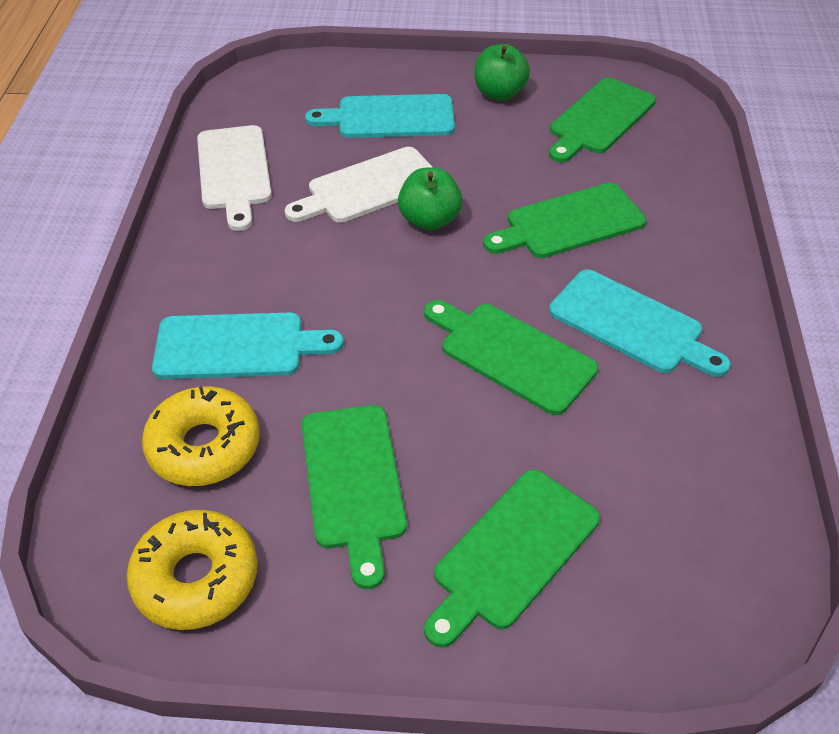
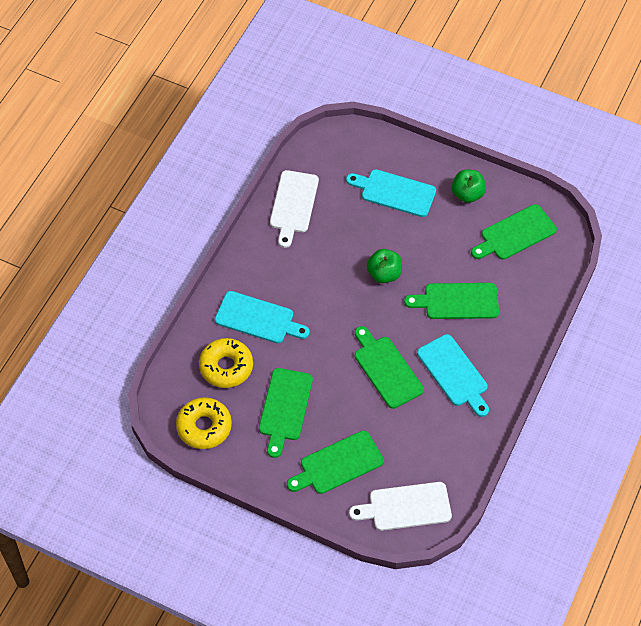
camera: 20 degrees right, 10 degrees up
(369, 187) = (361, 240): white cutting board -> white cutting board (405, 507)

